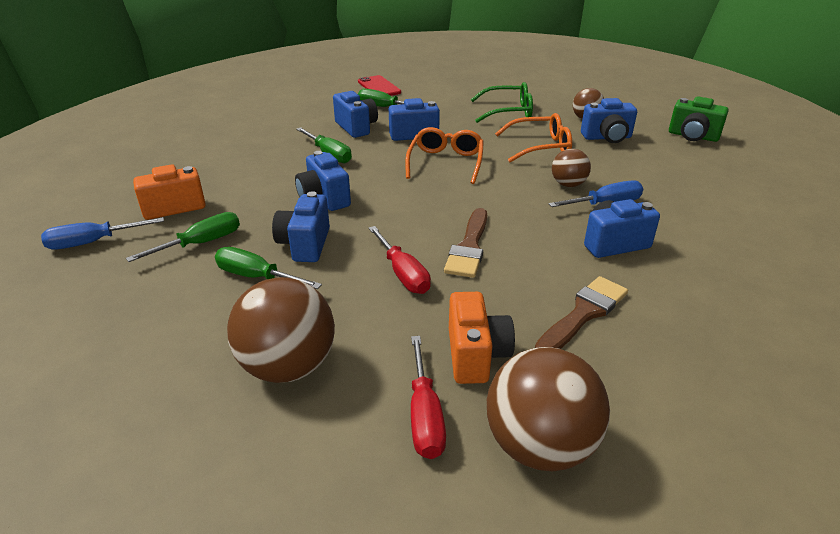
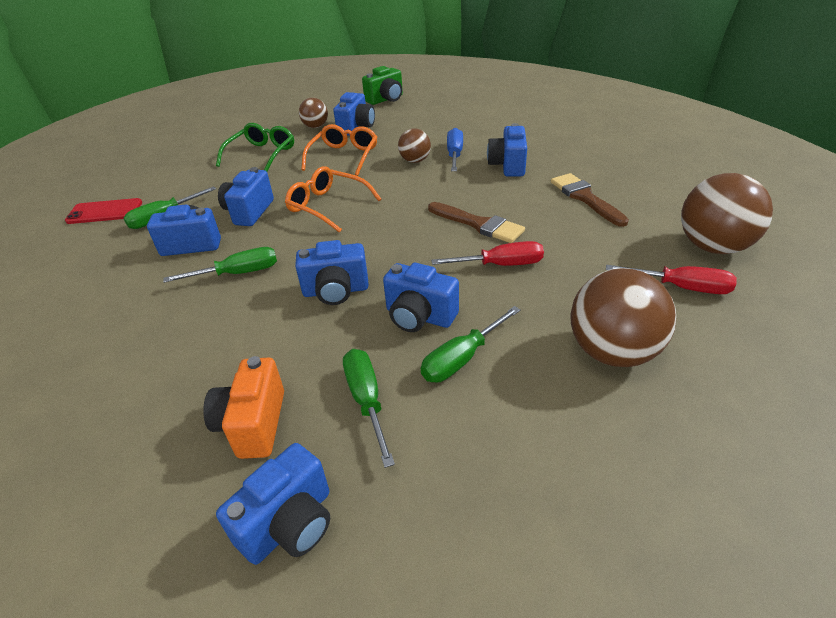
camera: 65 degrees left, 5 degrees up
(93, 242) = (289, 524): blue screwdriver -> blue camera
(476, 355) = (619, 251): orange camera -> none

